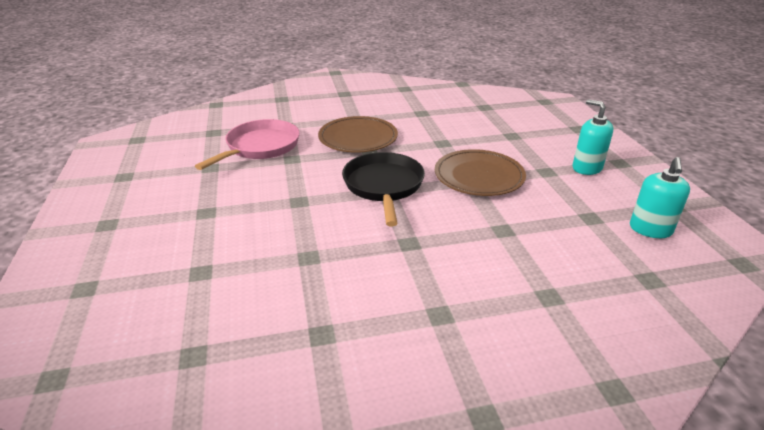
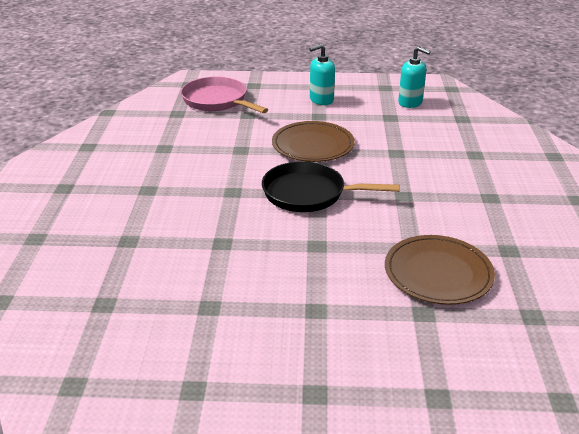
camera: 75 degrees left, 0 degrees up
(260, 147) = (177, 264): pink pan -> pink pan (217, 101)
(358, 138) = (198, 194): brown plate -> brown plate (438, 273)

